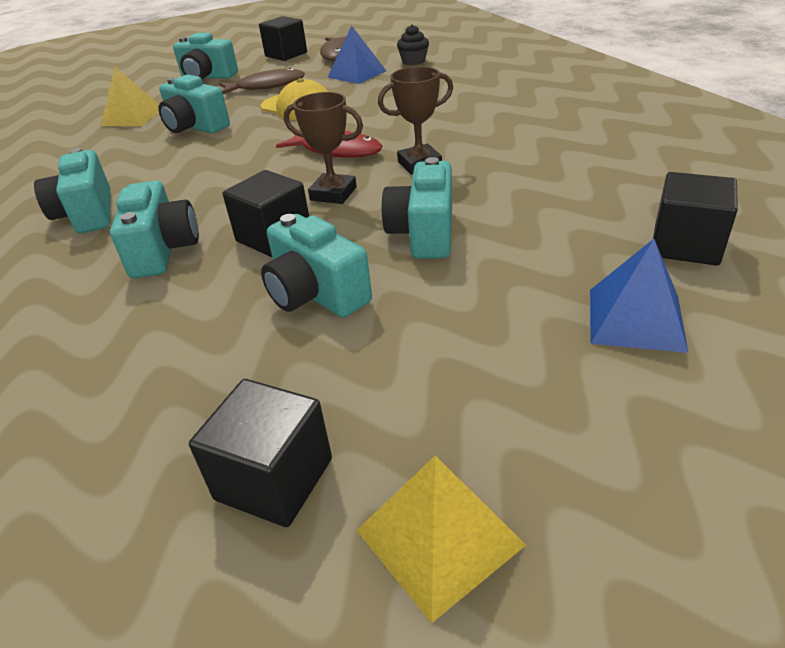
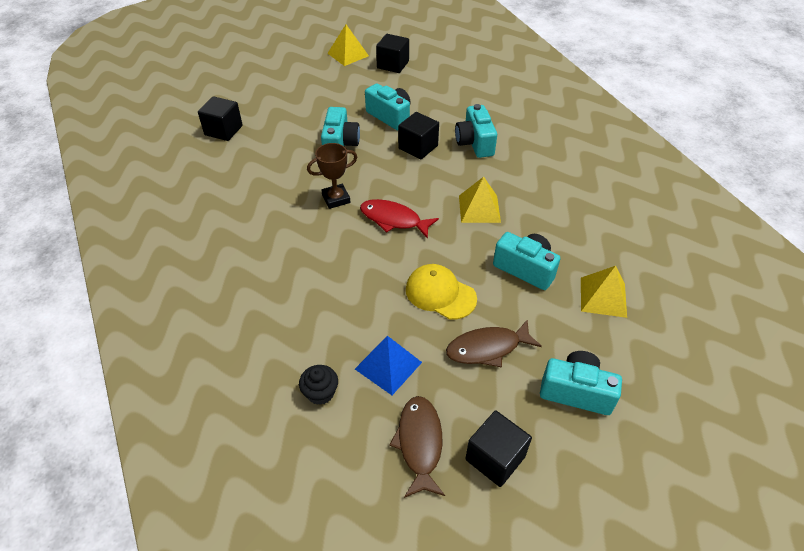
camera: 175 degrees right, 10 degrees up
(87, 214) = (540, 172): turquoise camera -> none
(214, 168) = (479, 208): none -> yellow pyramid
(333, 194) = (390, 176): brown trophy -> none
(635, 319) = (266, 101): blue pyramid -> none

